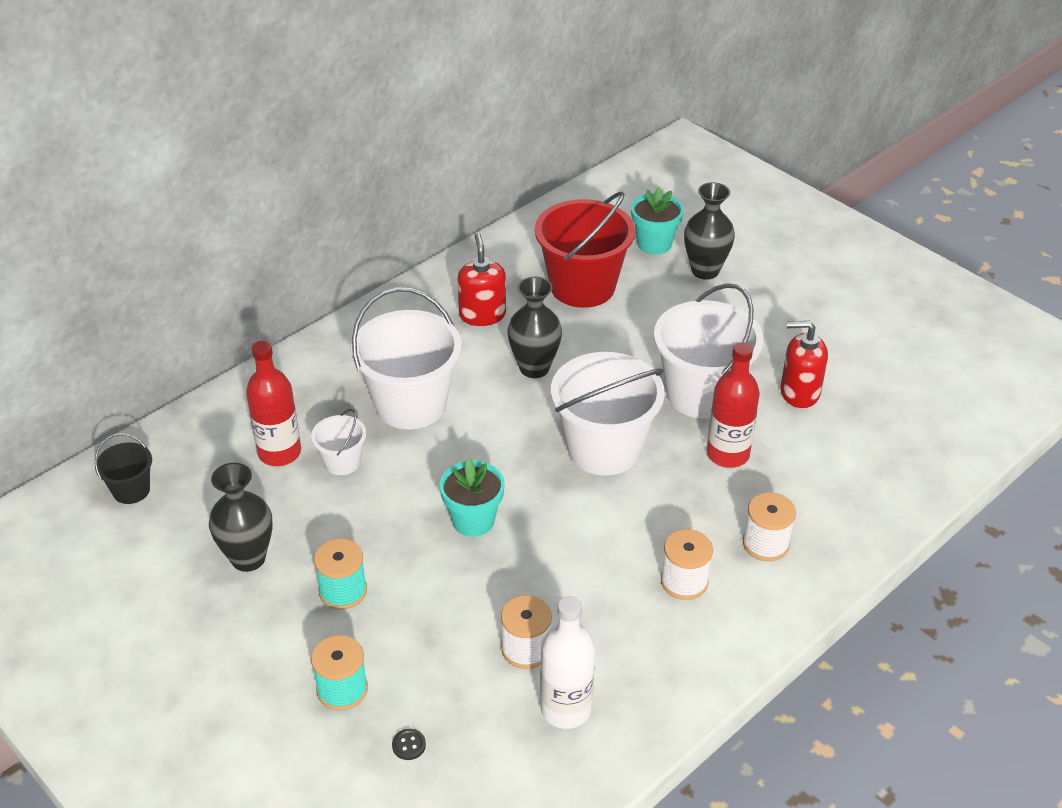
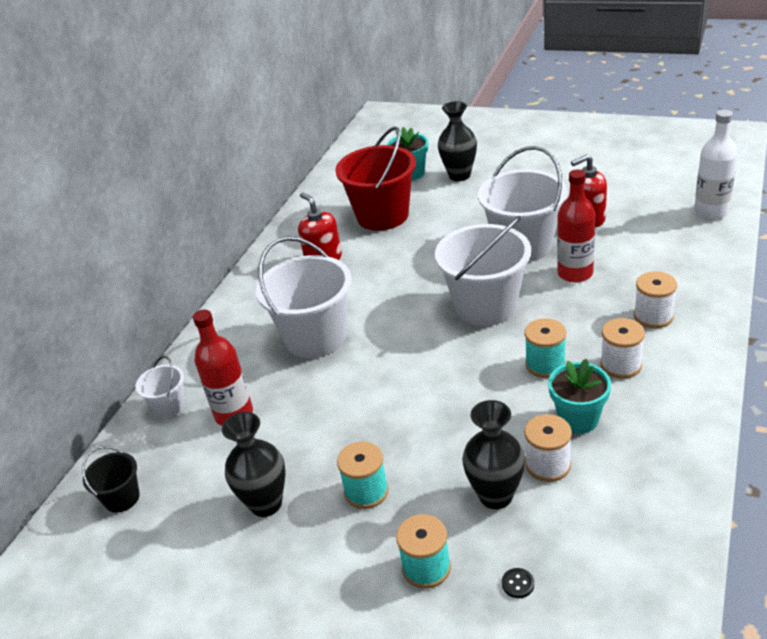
camera: 20 degrees left, 5 degrees down
(342, 462) = (291, 399): white bucket -> white bucket (169, 406)
(473, 520) = (429, 394): turquoise flower pot -> turquoise flower pot (578, 419)
(534, 368) = (390, 277): black vase -> black vase (496, 496)
(565, 709) = (616, 493): white bottle -> white bottle (711, 212)
(609, 544) = (545, 364): none -> turquoise spool

